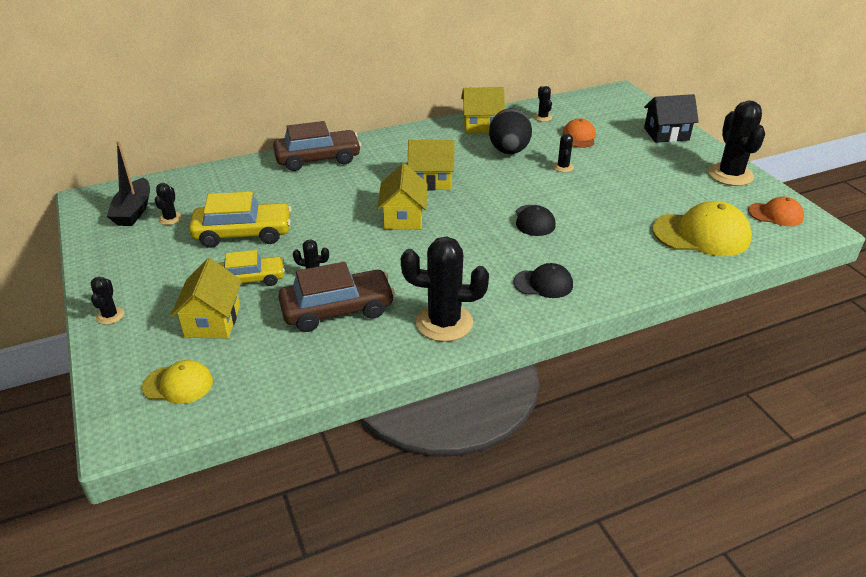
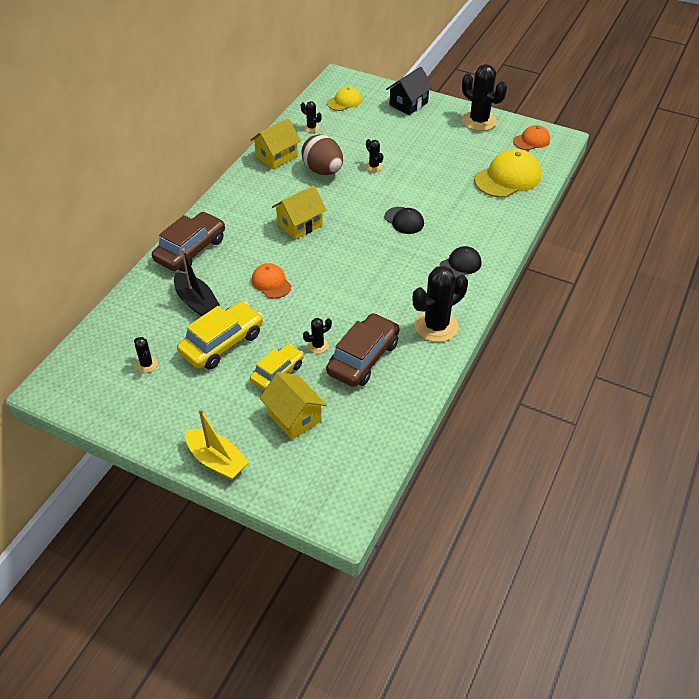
camera: 40 degrees left, 10 degrees up
(110, 316) = (217, 460): black cactus -> yellow boat
(134, 211) = (105, 376): black boat -> black boat (196, 302)
(178, 384) = (332, 470): yellow cap -> yellow cap (344, 101)
(403, 217) = (318, 265): yellow house -> none
(509, 151) = (323, 171): black egg -> brown egg
(579, 137) = (355, 134): orange cap -> orange cap (271, 283)

